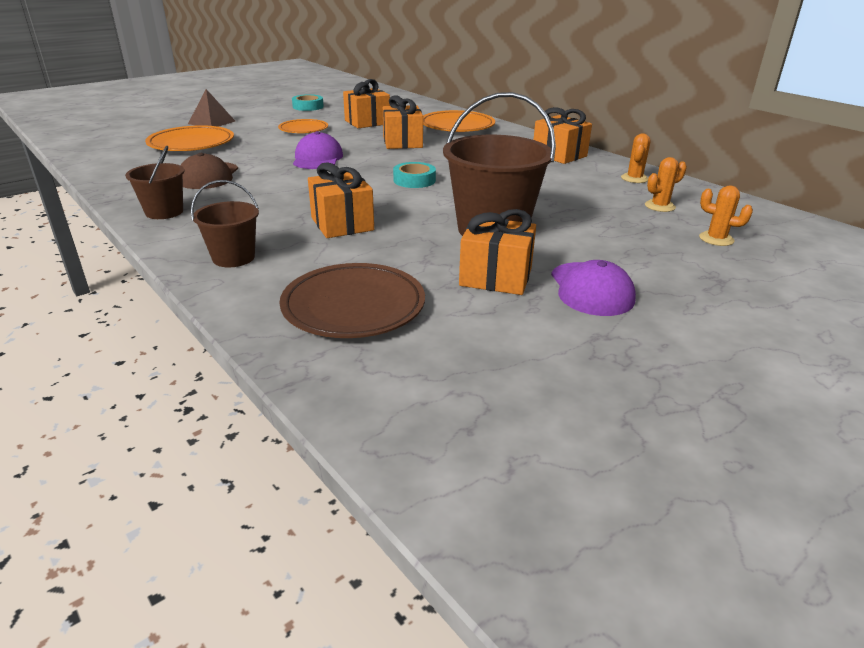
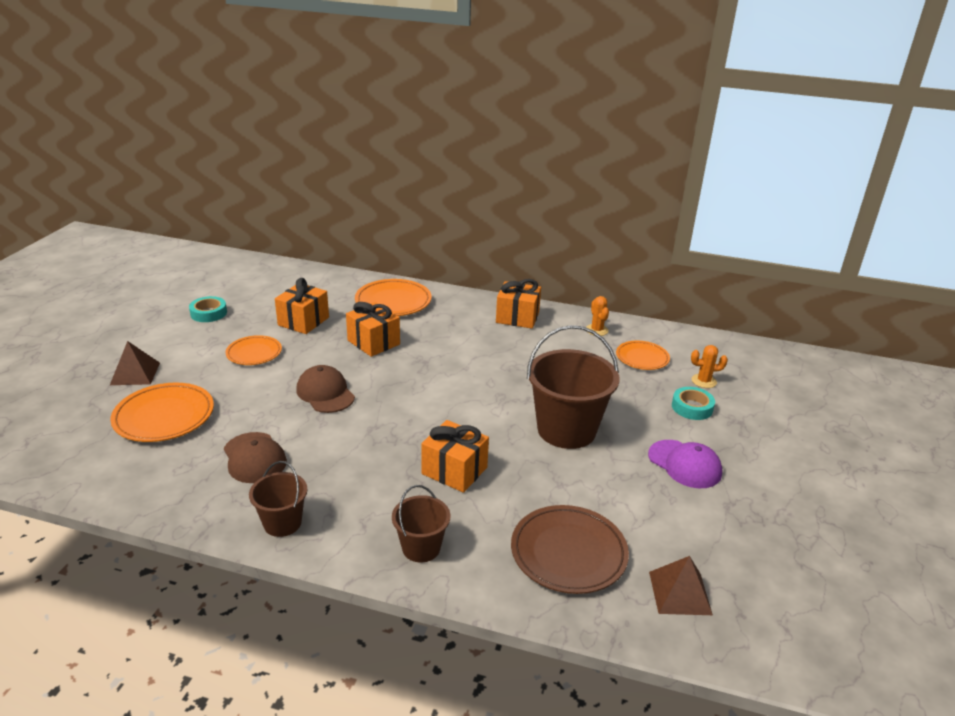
camera: 35 degrees left, 0 degrees up
(317, 158) = (325, 393): purple cap -> brown cap
(414, 180) = (445, 392): turquoise tape -> turquoise tape (692, 407)
(422, 380) = (680, 592): none -> brown pyramid
(495, 277) = (621, 479): orange gift -> none
(659, 206) = (642, 358): orange cactus -> orange plate

